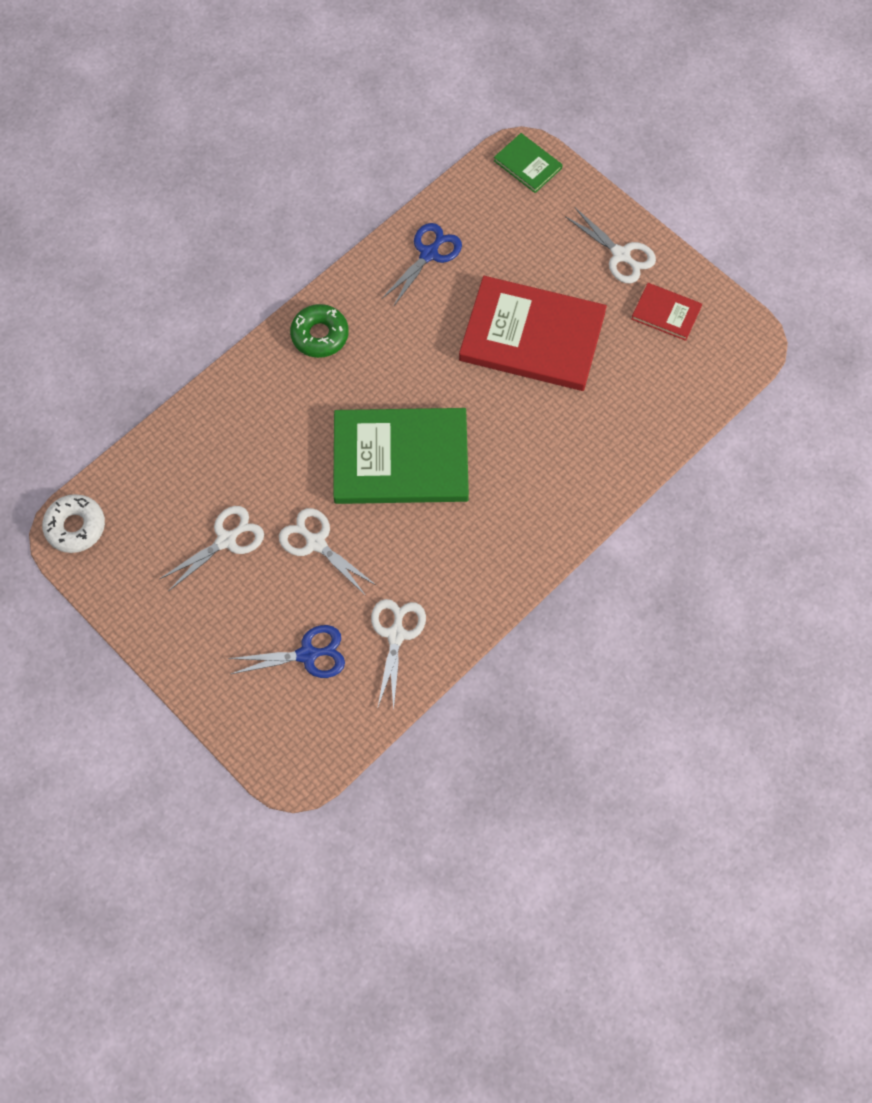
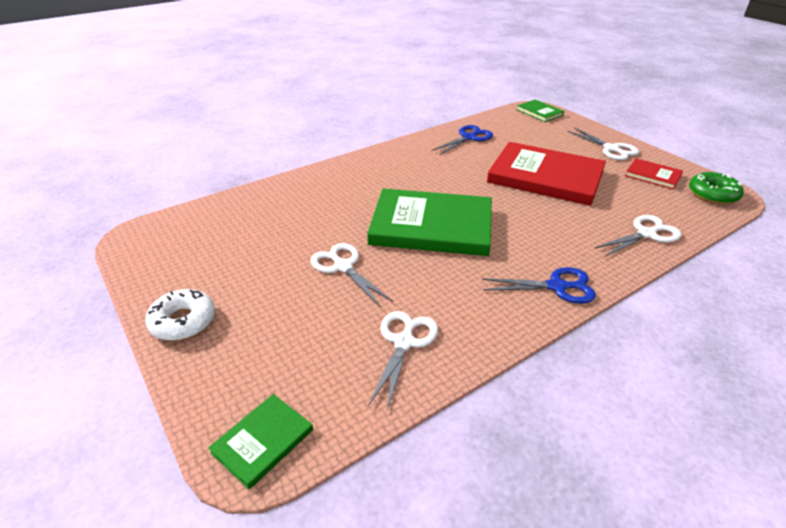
camera: 10 degrees right, 30 degrees down
(75, 527) = (143, 234): white donut -> white donut (183, 321)
(226, 540) = (264, 256): white scissors -> white scissors (646, 234)
(300, 754) = (263, 441): none -> green book
(307, 654) = (306, 346): blue scissors -> blue scissors (556, 286)
(320, 335) = (382, 162): green donut -> green donut (713, 194)

